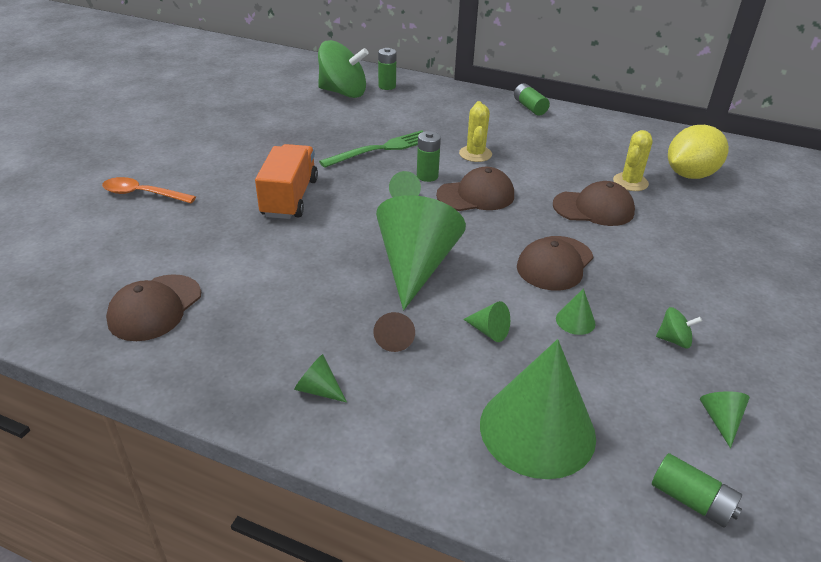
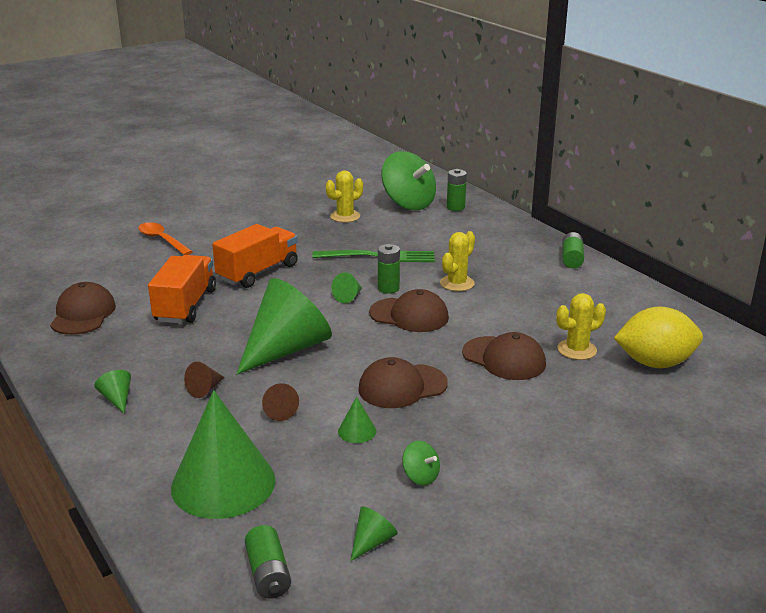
camera: 35 degrees right, 10 degrees down
(155, 308) = (83, 314): brown cap -> brown cap turned 120 degrees clockwise
(260, 257) = (185, 306): none -> orange truck
(302, 119) = (345, 216): none -> yellow cactus
(489, 331) = (279, 411): green cone -> brown cone

